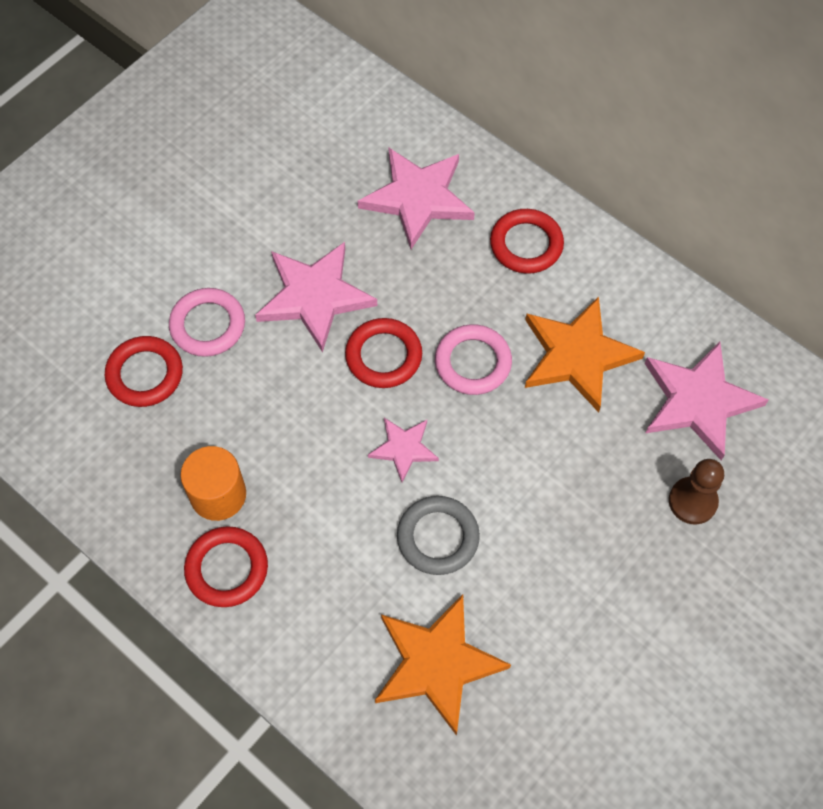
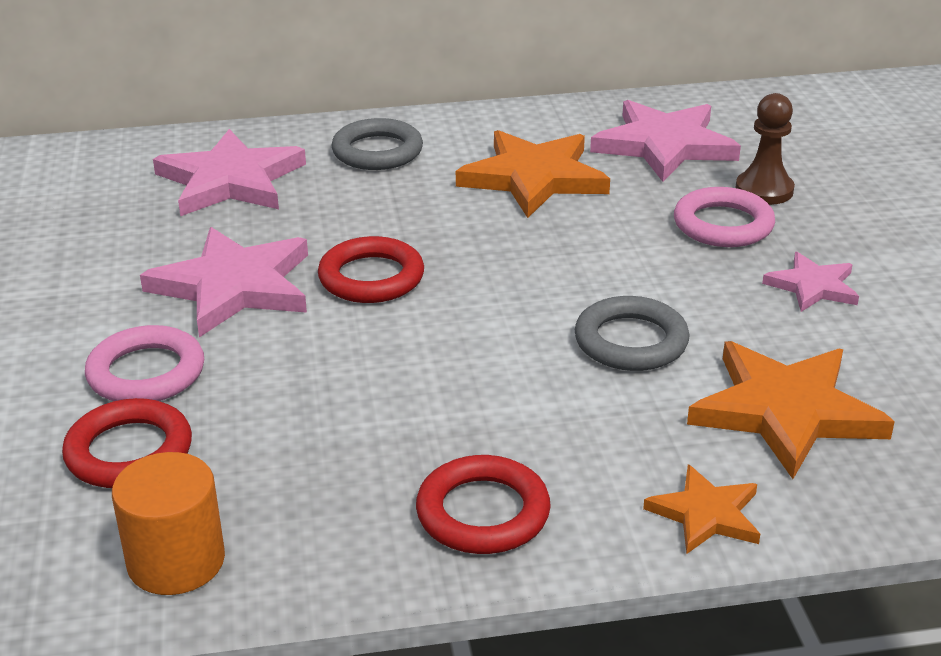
camera: 50 degrees left, 30 degrees down
(218, 495) = (374, 471): orange cylinder -> orange cylinder (176, 561)
(309, 676) = (706, 514): none -> orange star
(403, 448) = (497, 315): pink star -> pink star (812, 286)
(473, 362) = (458, 232): pink ring -> pink ring (723, 225)
(526, 244) = (377, 151): red ring -> grey ring

